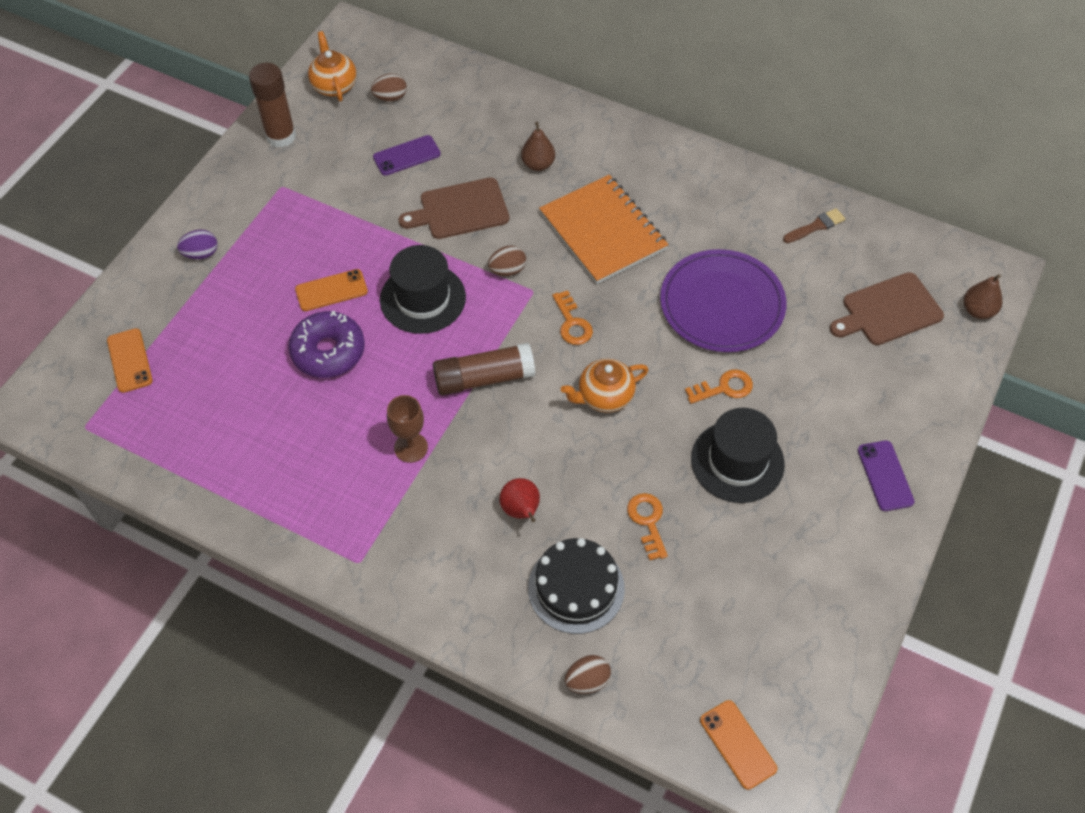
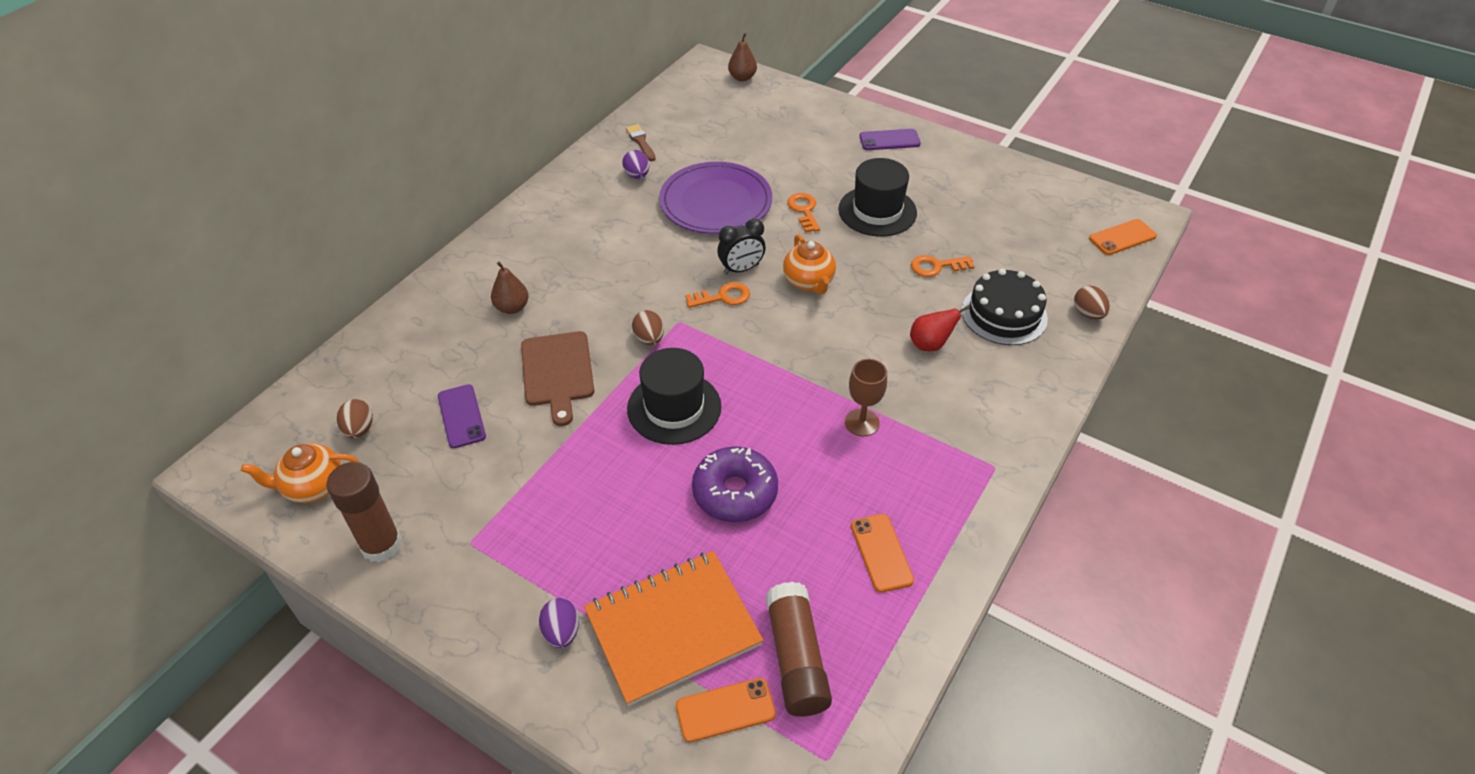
camera: 85 degrees left, 10 degrees down
(331, 290) = (648, 489): orange phone -> orange phone (881, 553)
(484, 378) = (782, 363): brown glue stick -> brown glue stick (796, 658)
(603, 231) = (615, 268): orange notebook -> orange notebook (673, 628)
(616, 335) = (741, 269): none -> black clock
(754, 230) = (637, 175): none -> purple egg
(888, 310) = (736, 117): brown cutting board -> none

